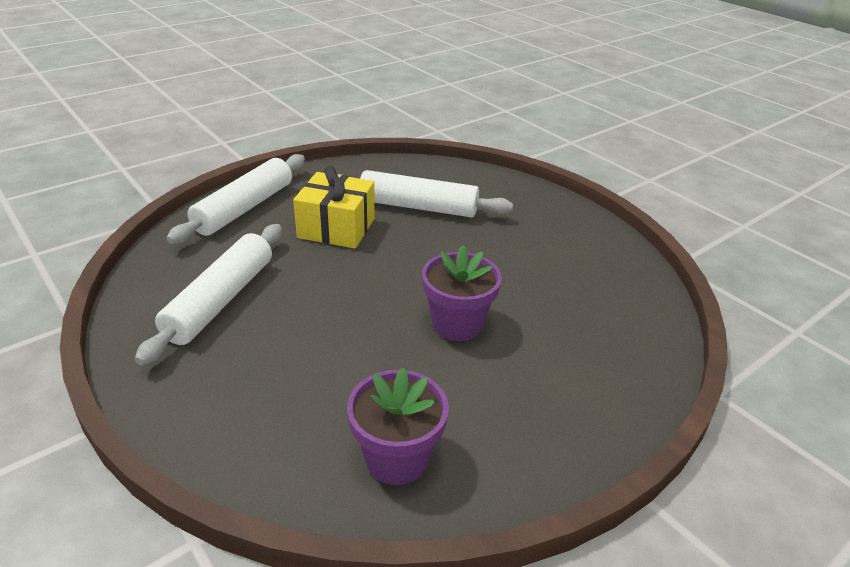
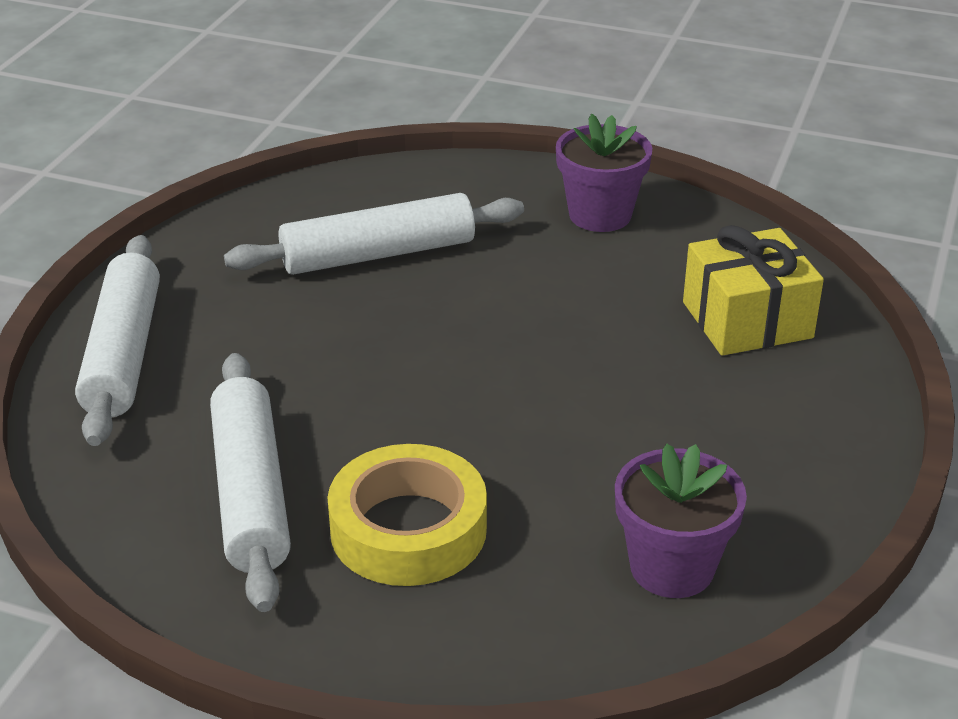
camera: 30 degrees left, 0 degrees up
(274, 357) = (408, 529): none -> yellow tape
(336, 228) = (297, 329): yellow gift -> yellow gift (747, 320)
(457, 324) = (588, 390): purple flower pot -> purple flower pot (600, 215)

